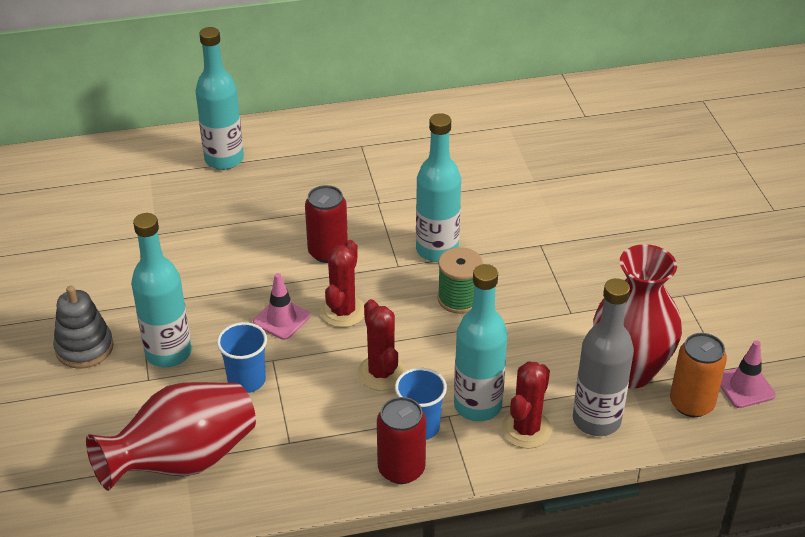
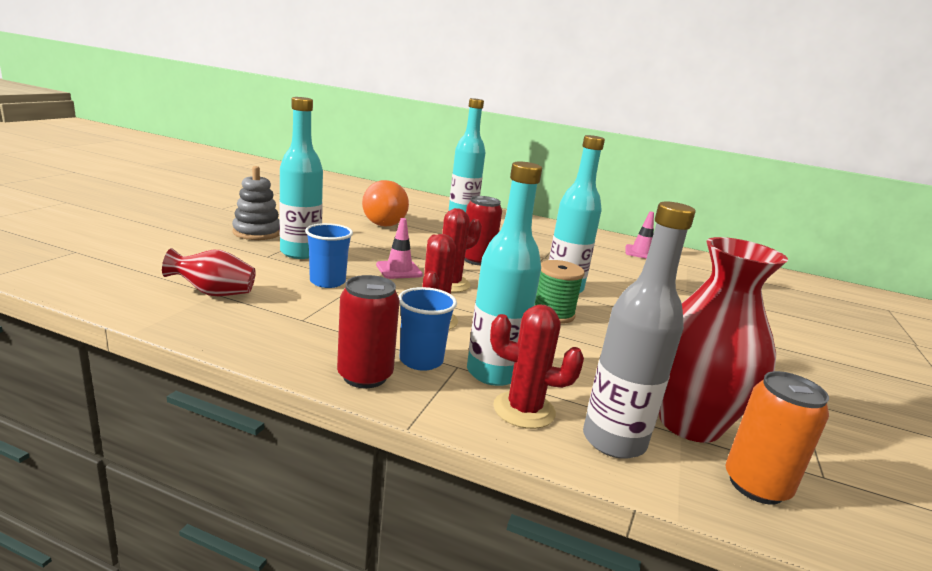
camera: 30 degrees right, 20 degrees down
(169, 239) = (382, 222): none -> orange light bulb
(183, 461) = (214, 293): red vase -> red vase, size x0.53
(526, 429) = (524, 410): red cactus -> red cactus turned 45 degrees clockwise
(745, 387) = (850, 507): pink traffic cone -> pink traffic cone (641, 253)

